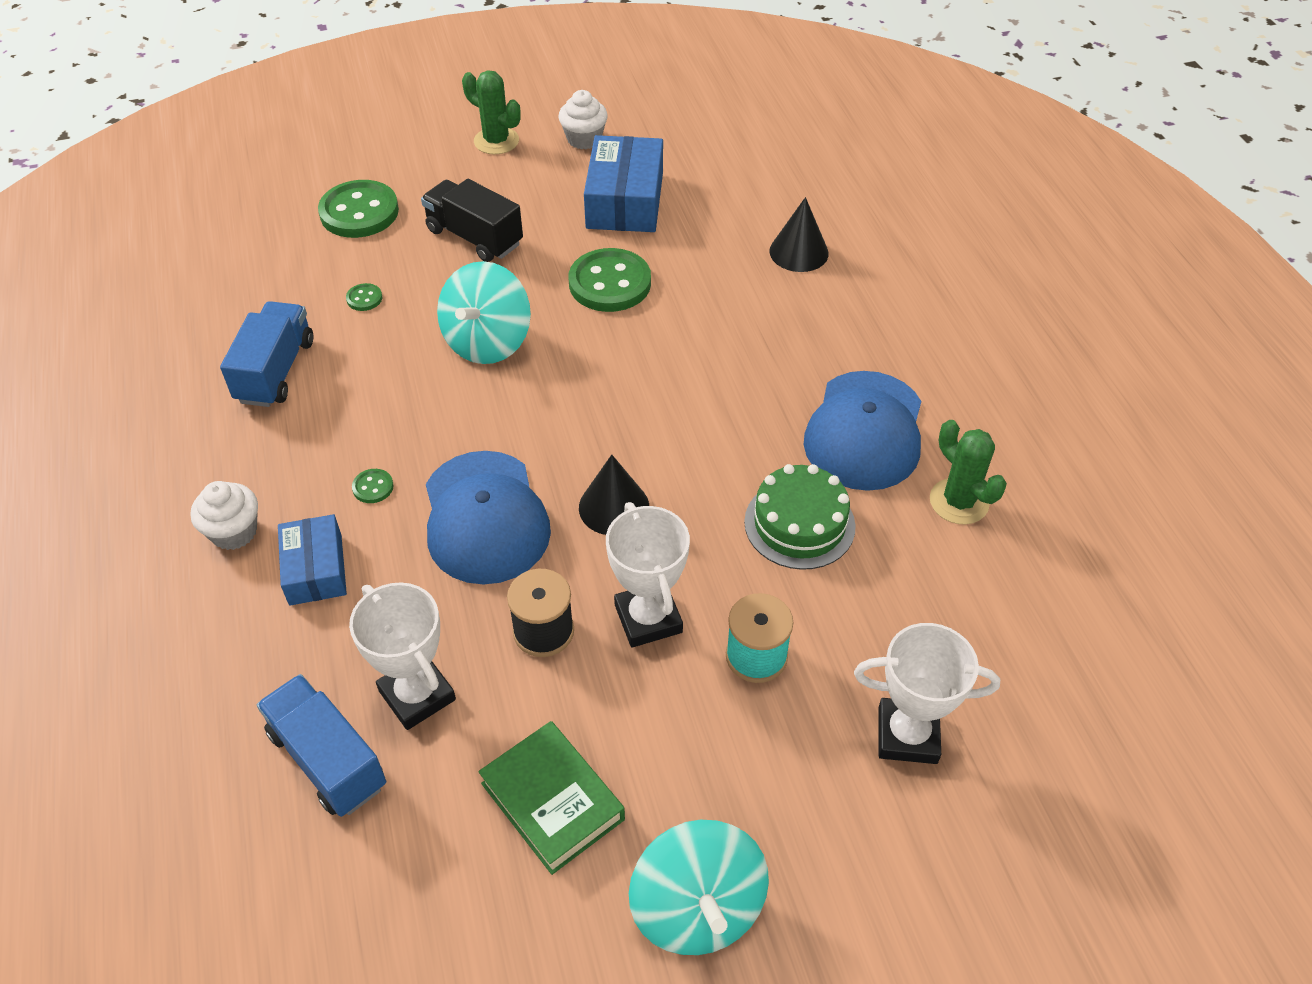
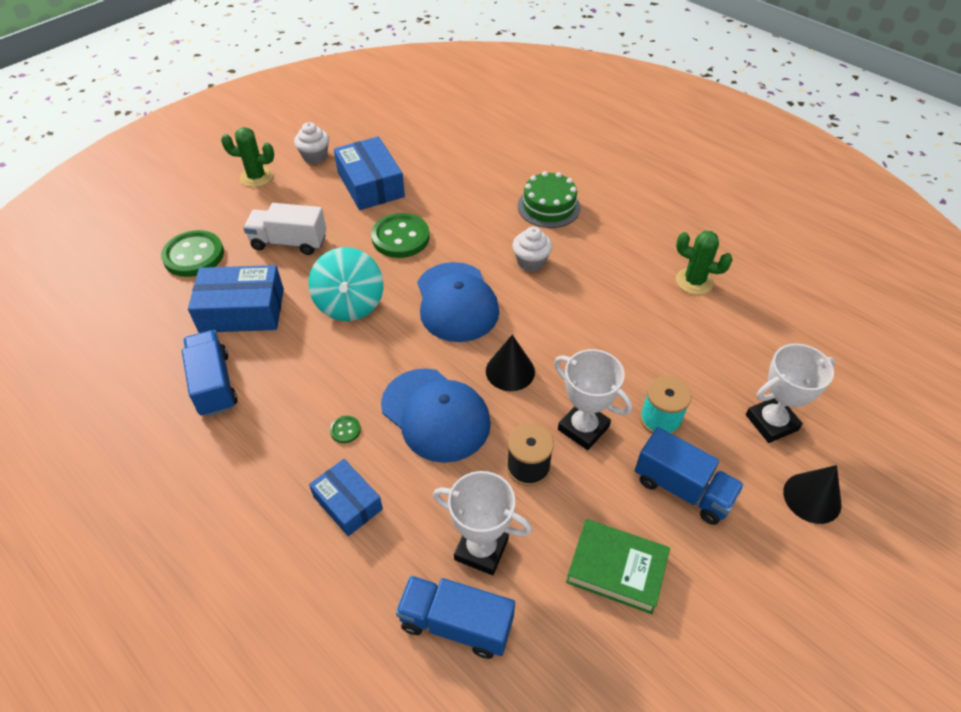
camera: 30 degrees left, 0 degrees up
(234, 532) = (268, 506): white cupcake -> white cupcake (531, 262)
(364, 298) = (242, 310): green button -> blue box
(474, 237) = (289, 242): black truck -> white truck
(697, 907) = (746, 584): turquoise spinning top -> none
(713, 754) = (682, 489): none -> blue truck
(799, 252) = (499, 177): black cone -> black cone (812, 498)
(799, 524) = (622, 332): green cake -> green cake (549, 206)
(865, 431) = (615, 264): blue cap -> blue cap (456, 302)

